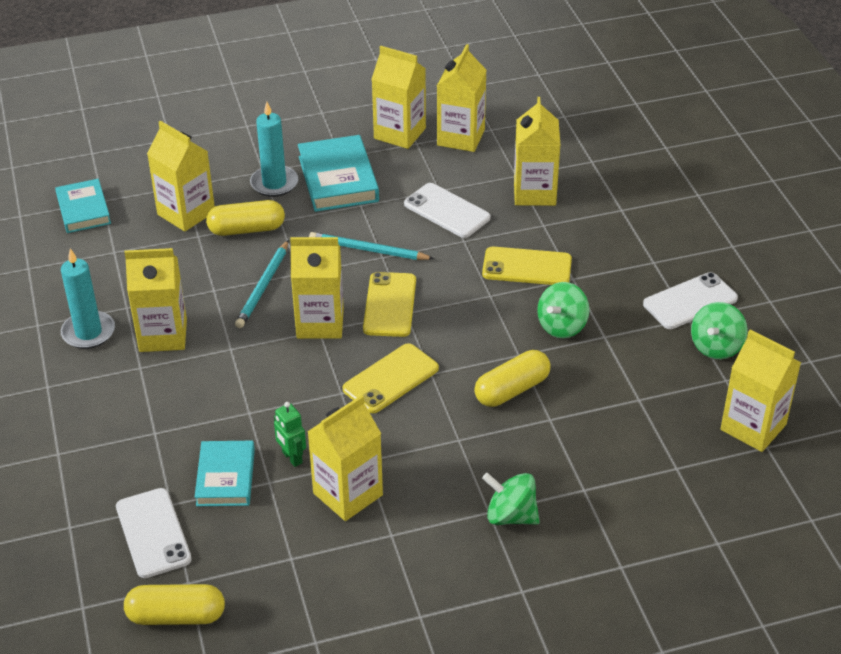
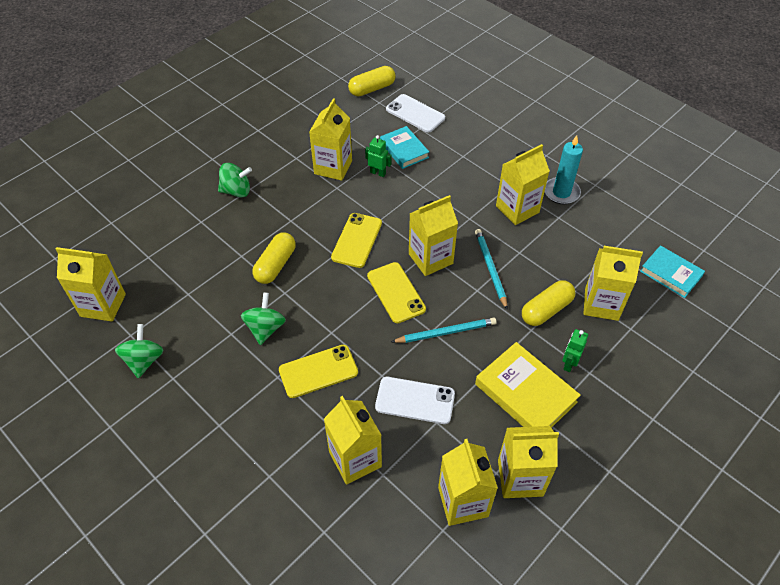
camera: 150 degrees right, 10 degrees up
(274, 183) = (569, 363): turquoise candle -> green robot
(338, 179) = (525, 393): turquoise book -> yellow book
(690, 301) = (176, 395): white phone -> none

